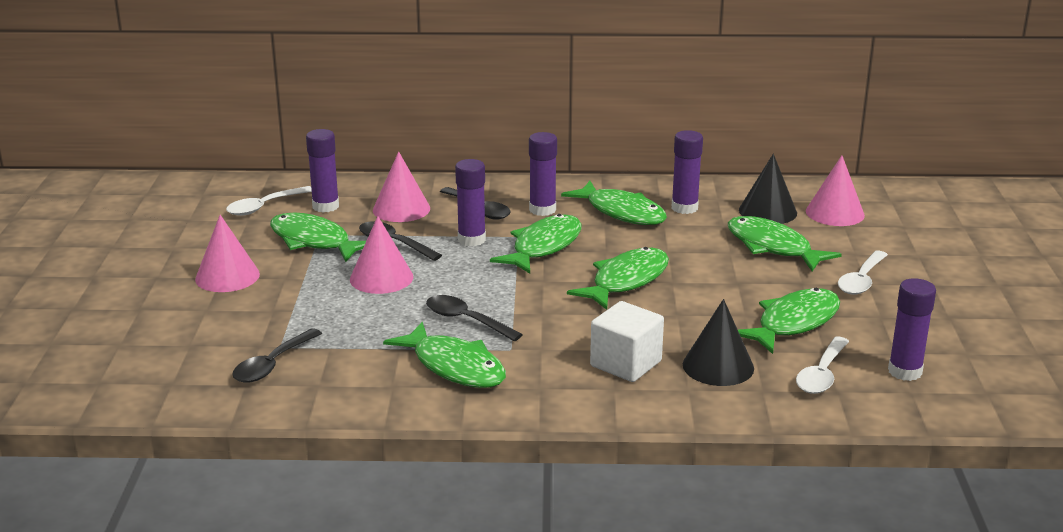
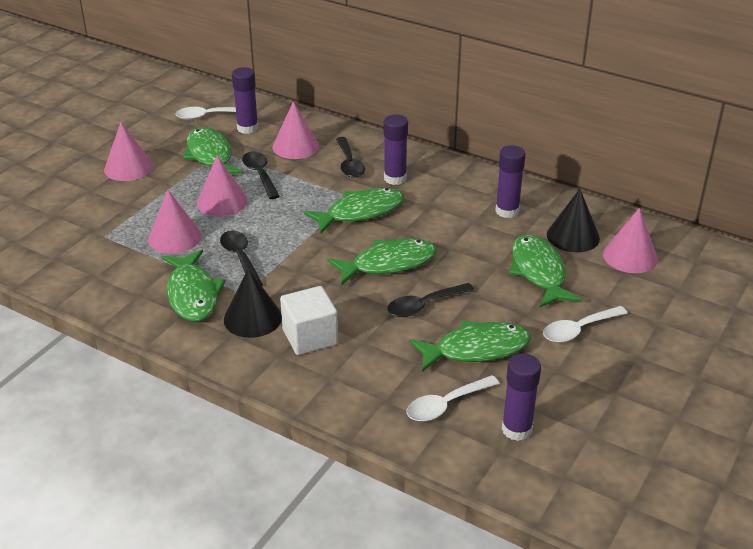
camera: 30 degrees right, 10 degrees up
(273, 364) = (85, 249): black spoon -> black spoon (424, 305)
(368, 324) = (174, 237): none -> pink cone
(471, 240) = (316, 189): purple glue stick -> none
(622, 212) = (452, 200): green fish -> none
(718, 366) = (374, 366): black cone -> black cone (252, 318)

